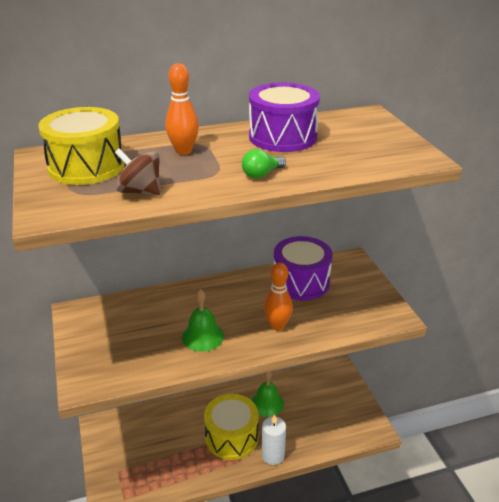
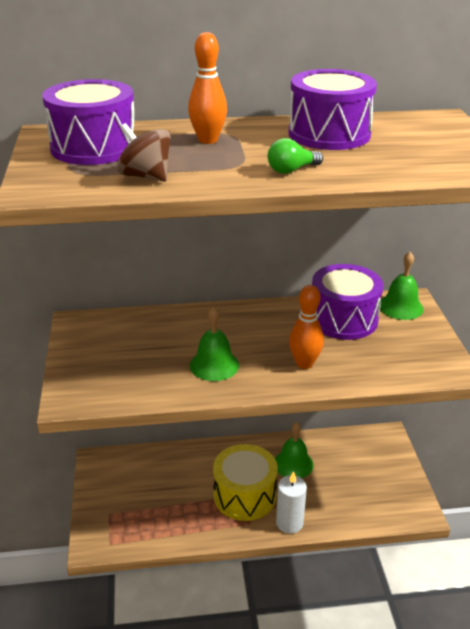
camera: 10 degrees right, 0 degrees up
(86, 167) = (94, 147): yellow drum -> purple drum
(344, 266) = (400, 307): none -> green bell

